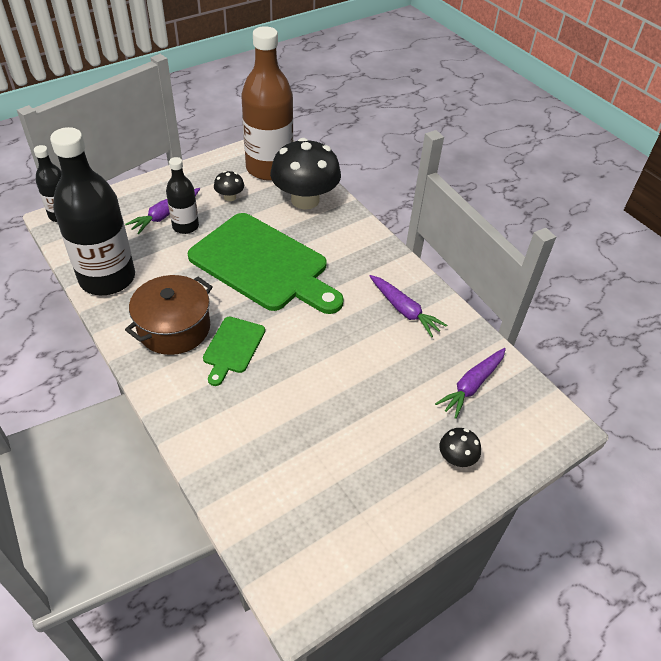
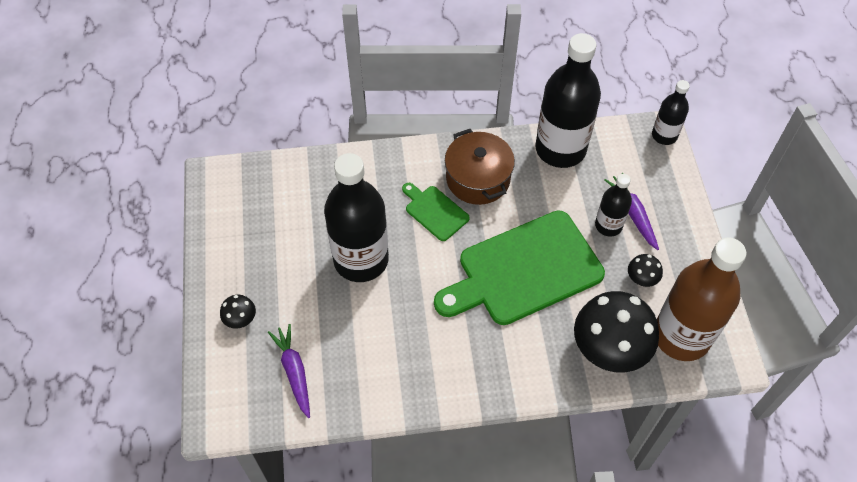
camera: 120 degrees right, 10 degrees up
(324, 385) = (361, 260): none -> black bottle
(404, 310) = (406, 364): purple carrot -> none

